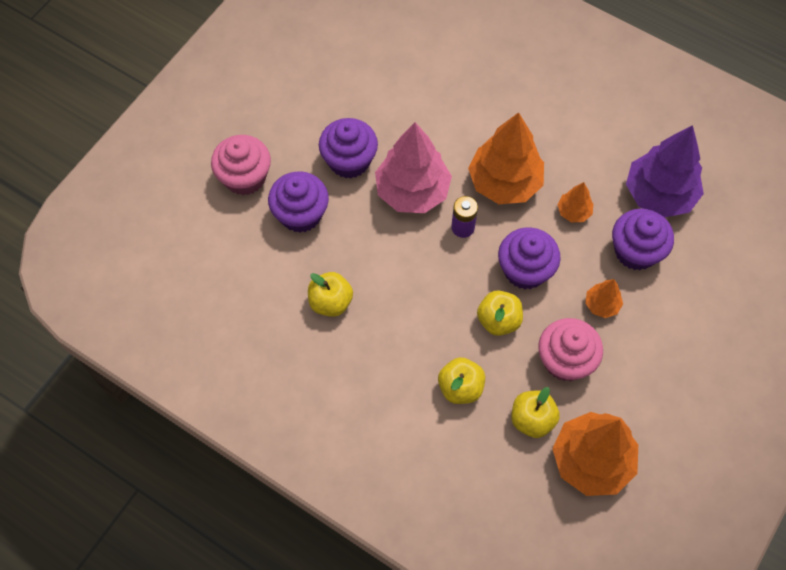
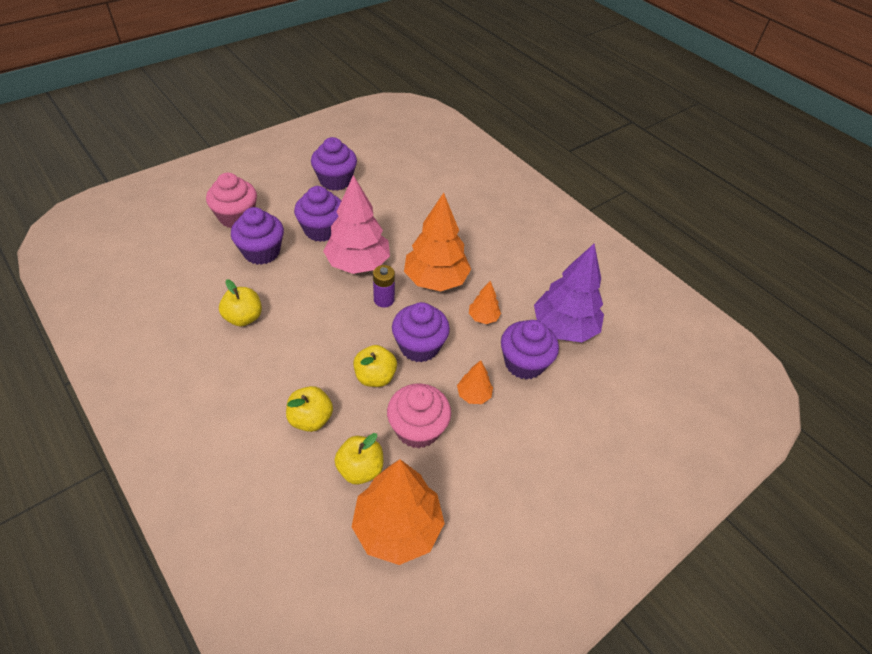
camera: 15 degrees right, 15 degrees down
(326, 84) = (335, 180): none -> purple cupcake

